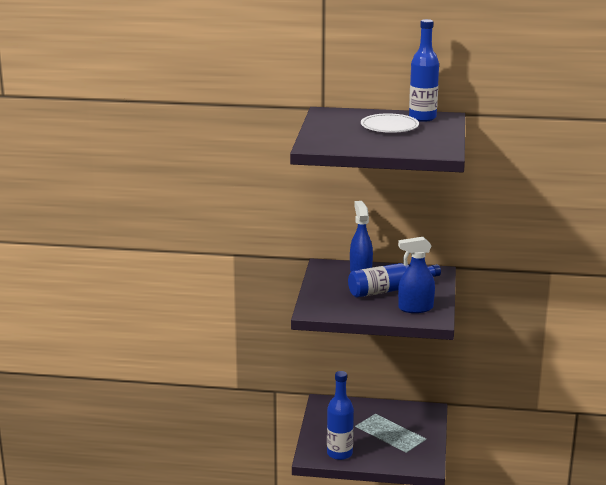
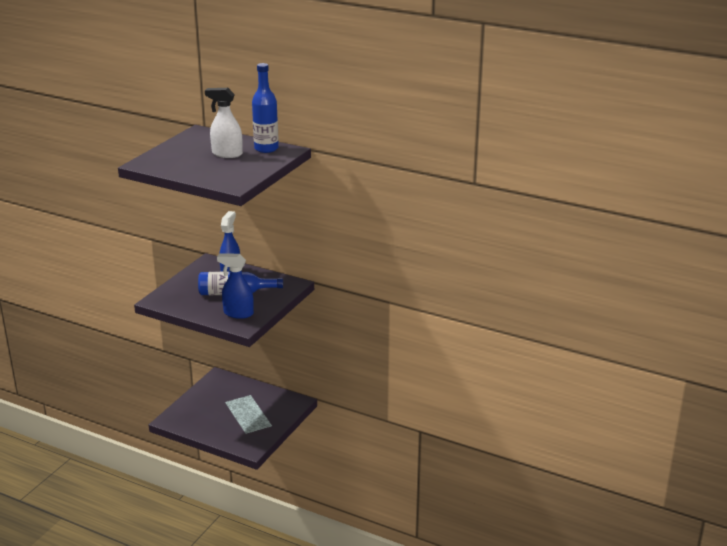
camera: 20 degrees right, 5 degrees up
(339, 453) = (192, 422): blue bottle -> none
(389, 127) = (226, 154): white plate -> white spray bottle

